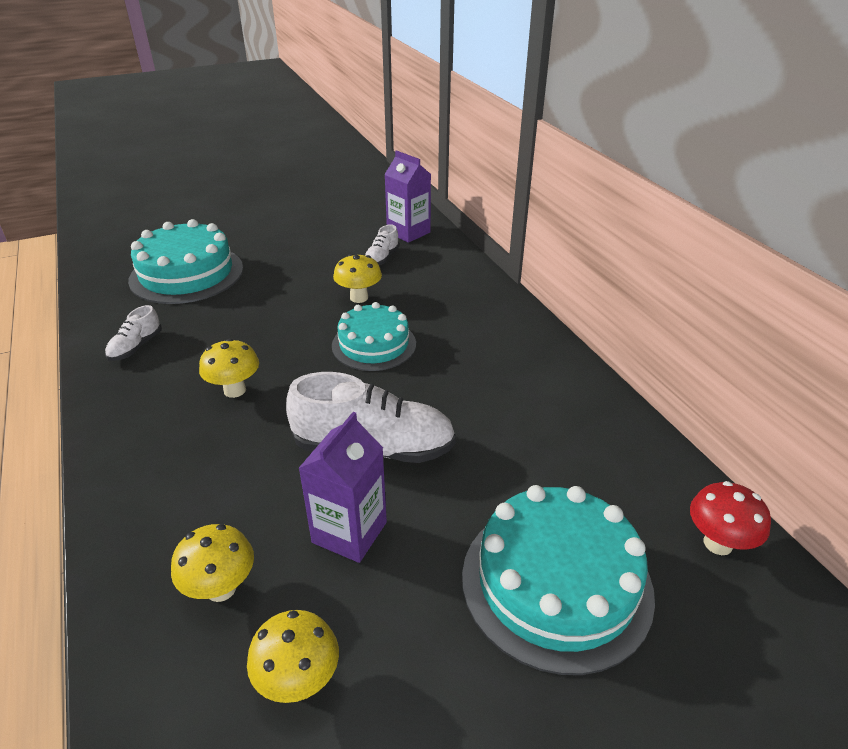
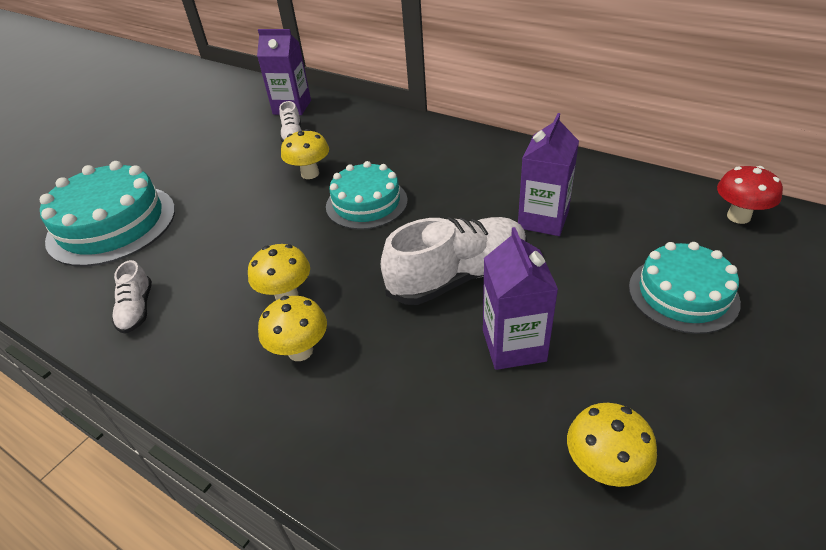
camera: 30 degrees left, 5 degrees up
(221, 588) = (466, 447): yellow mushroom -> yellow mushroom (300, 351)
(506, 437) = (543, 219): none -> purple carton
(556, 583) = (683, 294): turquoise cake -> turquoise cake, size x0.66

